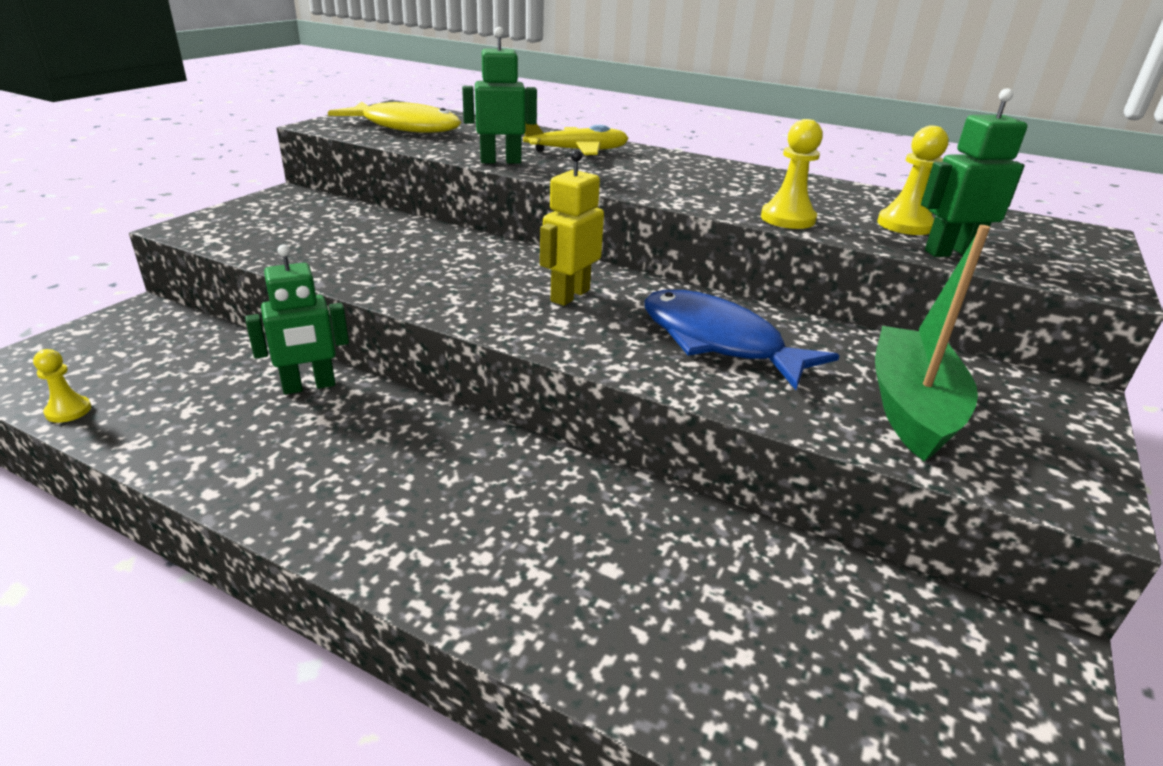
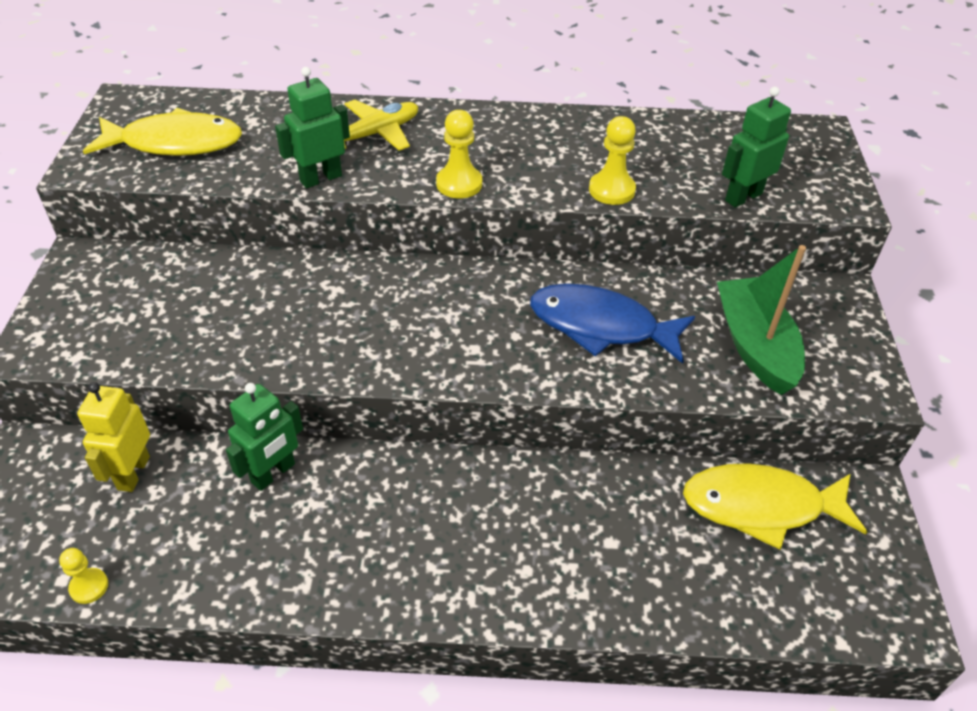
camera: 25 degrees left, 15 degrees up
(569, 295) = (459, 313): yellow robot -> yellow robot (133, 473)
(850, 608) = (761, 506): none -> yellow fish
(905, 225) = (697, 167): yellow pawn -> yellow pawn (459, 184)

